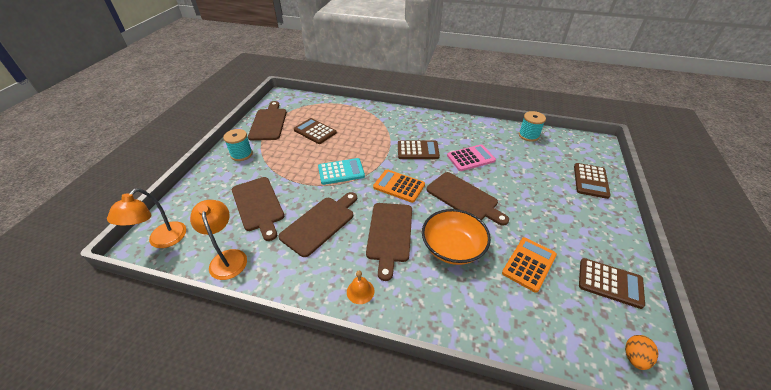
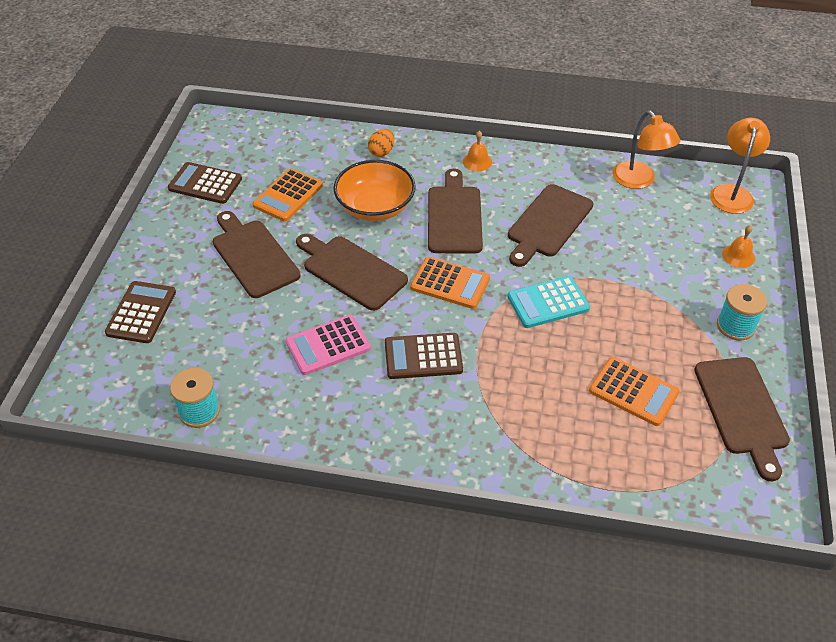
camera: 175 degrees right, 5 degrees up
(204, 192) = (738, 256): none -> orange bell
(258, 205) = (645, 241): brown cutting board -> brown cutting board (253, 256)
(315, 131) = (633, 392): brown calculator -> orange calculator
(634, 357) = (221, 132): orange egg -> orange egg (381, 152)

